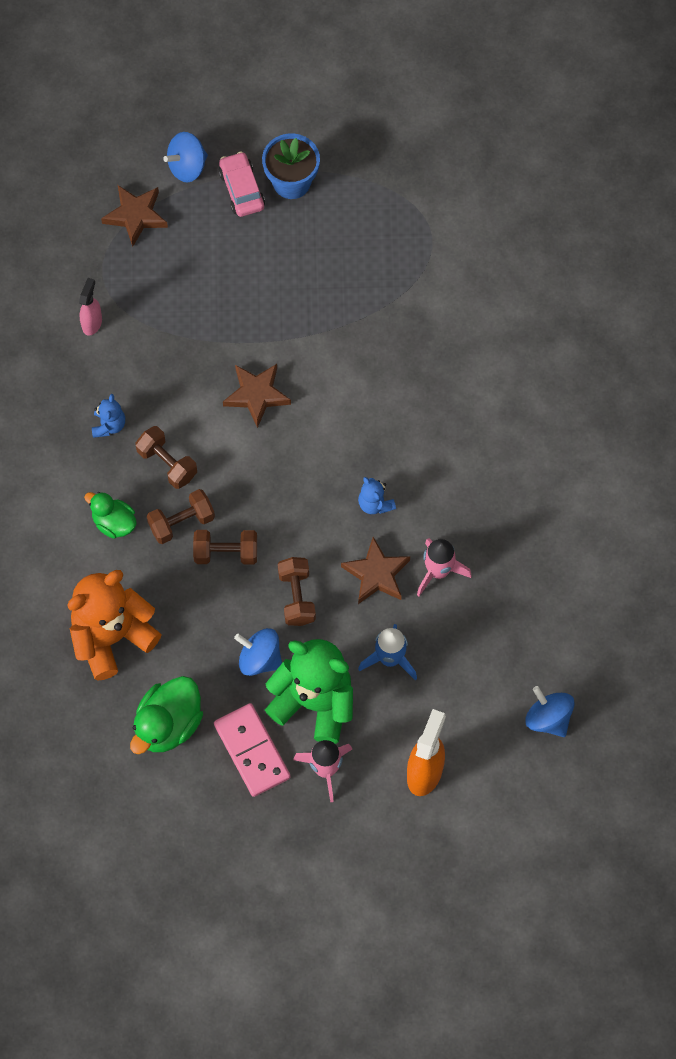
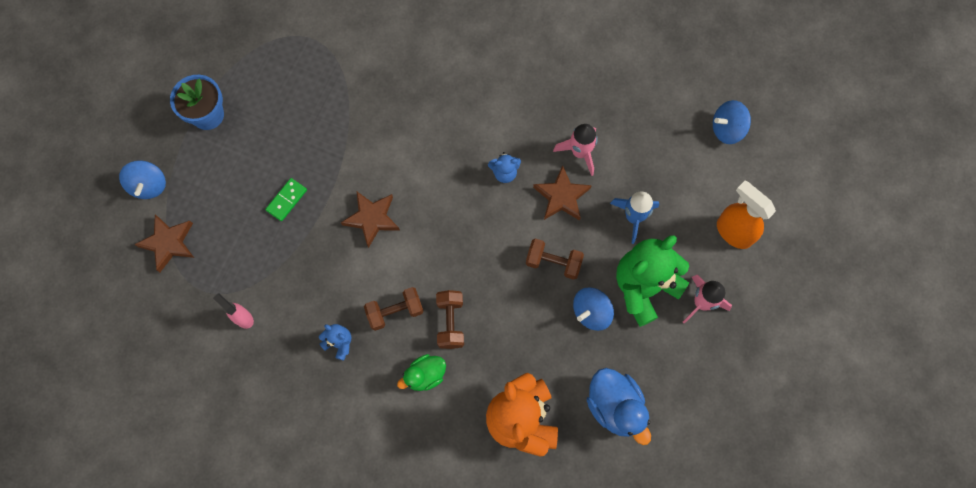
camera: 65 degrees left, 5 degrees up
(168, 724) = (615, 406): green duck -> blue duck
(226, 553) = (492, 299): brown dumbbell -> none
(236, 303) = (286, 200): none -> green domino
(241, 189) = (192, 153): pink car -> none
(252, 751) = (664, 351): pink domino -> none

